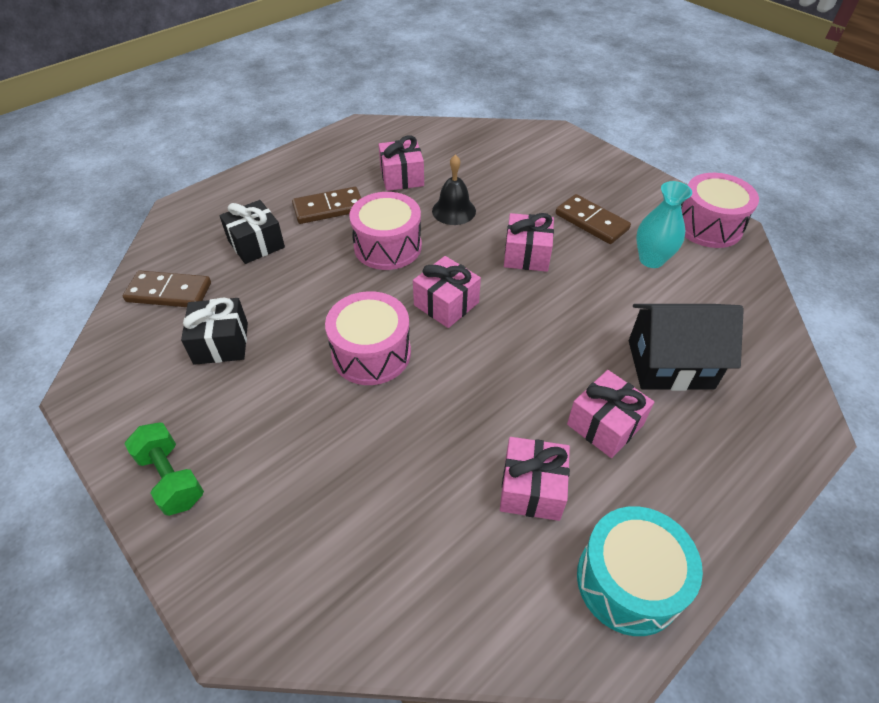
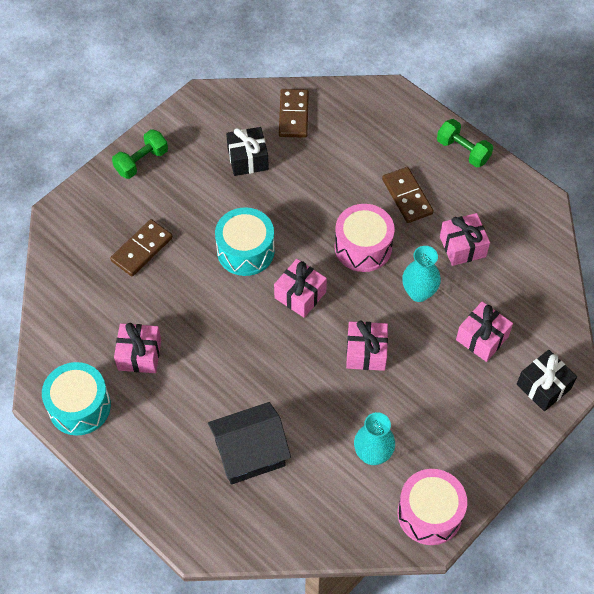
camera: 85 degrees right, 10 degrees up
(256, 244) = (353, 155): black gift -> black gift (543, 386)
(282, 166) = (463, 151): none -> green dumbbell
(371, 353) = (245, 251): pink drum -> turquoise drum
(454, 211) = (419, 292): black bell -> turquoise vase
(591, 222) = (420, 407): brown domino -> brown domino (142, 249)
(605, 424) = (191, 402): pink gift -> pink gift (482, 338)
(670, 364) = (250, 453): black house -> black house turned 75 degrees clockwise

